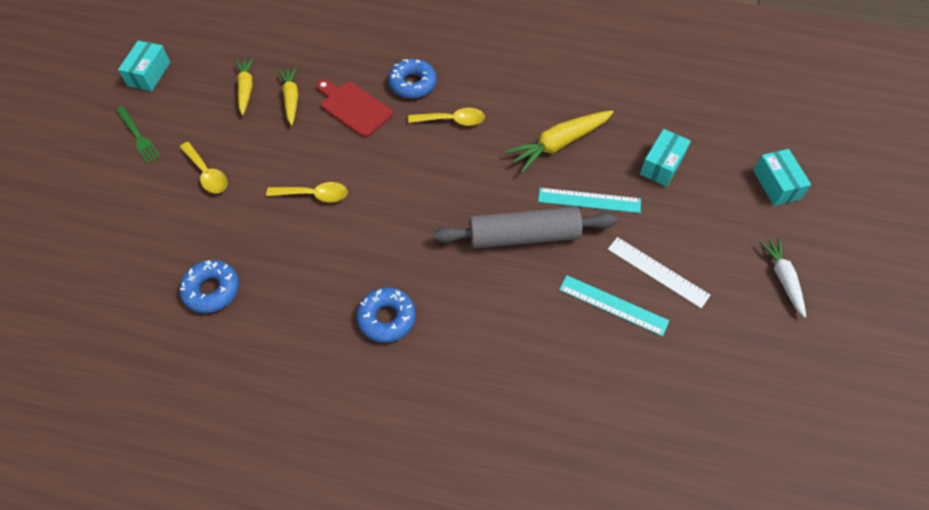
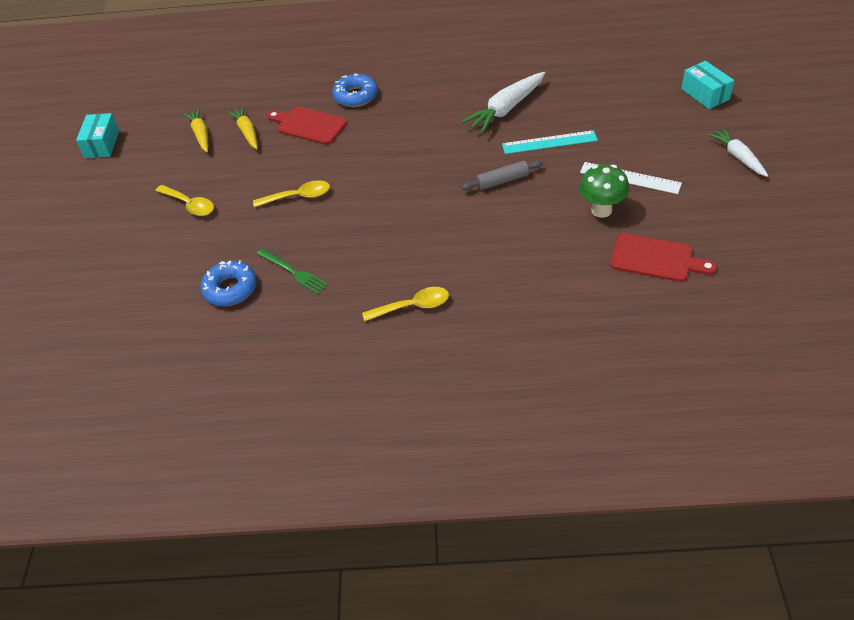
camera: 10 degrees left, 10 degrees down
(138, 136) = (110, 192): green fork -> green fork (293, 272)
(387, 318) = (403, 269): blue donut -> none
(452, 120) = (403, 114): yellow spoon -> yellow spoon (413, 306)
(524, 236) = (502, 181): grey rolling pin -> grey rolling pin, size x0.52
(559, 144) = (506, 109): yellow carrot -> white carrot
(613, 305) = (601, 210): turquoise ruler -> green mushroom
(648, 386) = (656, 259): none -> red cutting board
(662, 165) = (602, 103): turquoise box -> none

